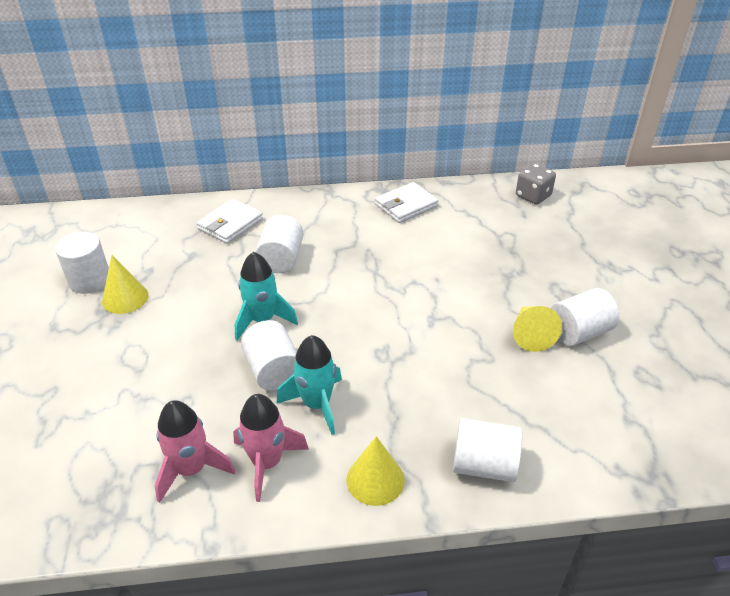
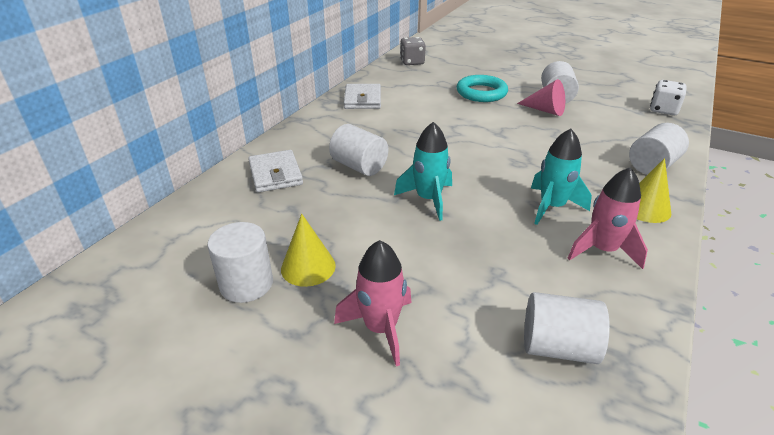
camera: 55 degrees left, 5 degrees down
(191, 469) = (587, 293): pink rocket -> pink rocket (380, 328)
(273, 371) = (497, 214): white cylinder -> white cylinder (558, 347)
(517, 272) = (481, 93): none -> turquoise ring
(530, 334) = (545, 110): yellow cone -> pink cone
(666, 443) = (663, 110): none -> white dice

